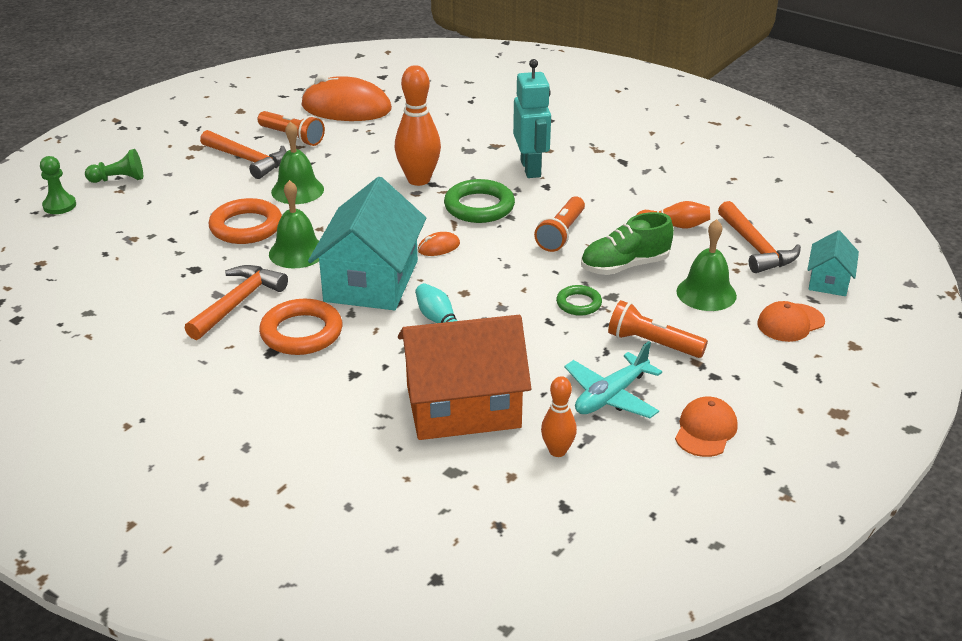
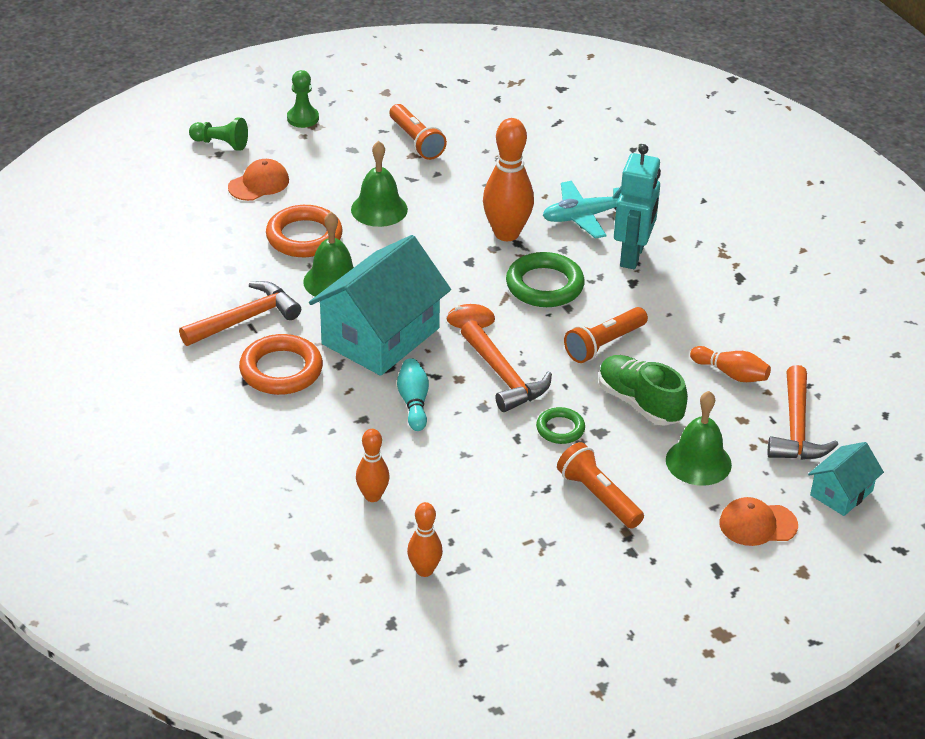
camera: 25 degrees right, 5 degrees up
(59, 206) = (151, 158): green pawn -> green pawn (303, 118)
(247, 160) = (354, 157): orange hammer -> orange hammer (504, 376)
(346, 108) = (495, 120): orange mouse -> none
(463, 406) = (372, 496): orange house -> orange bowling pin
(611, 396) = (515, 536): turquoise plane -> turquoise plane (584, 216)
(624, 266) = (639, 403): green shoe -> green shoe turned 45 degrees clockwise
(705, 430) = (576, 602): orange cap -> orange cap (259, 184)

